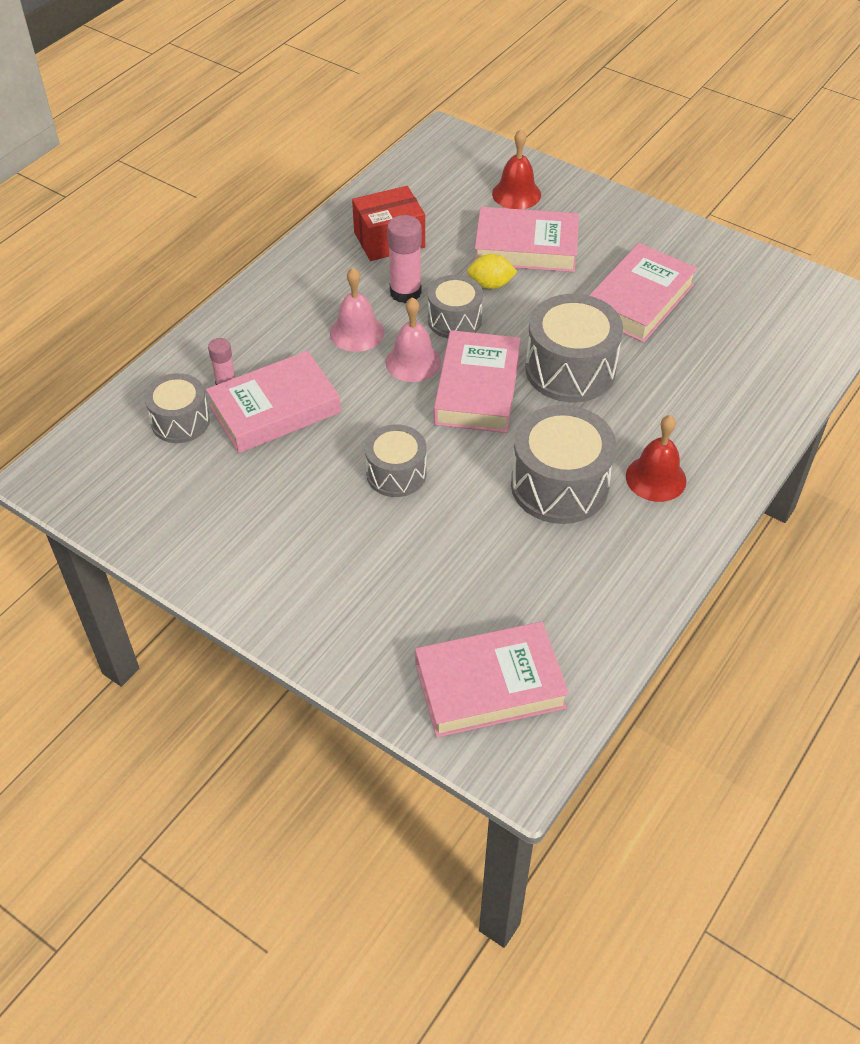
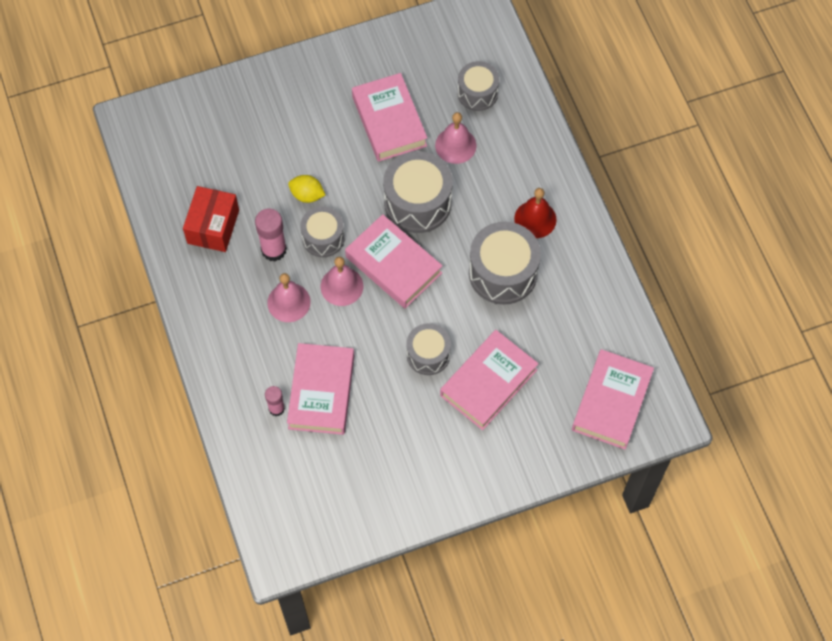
camera: 55 degrees left, 15 degrees up
(180, 421) = (289, 454): grey drum -> grey drum (477, 93)
(490, 284) = (307, 195): yellow lemon -> yellow lemon turned 75 degrees clockwise
(516, 194) = (230, 119): red bell -> none
(526, 247) = (289, 150): pink book -> pink book (488, 383)
(670, 364) = (455, 145): none -> pink bell

